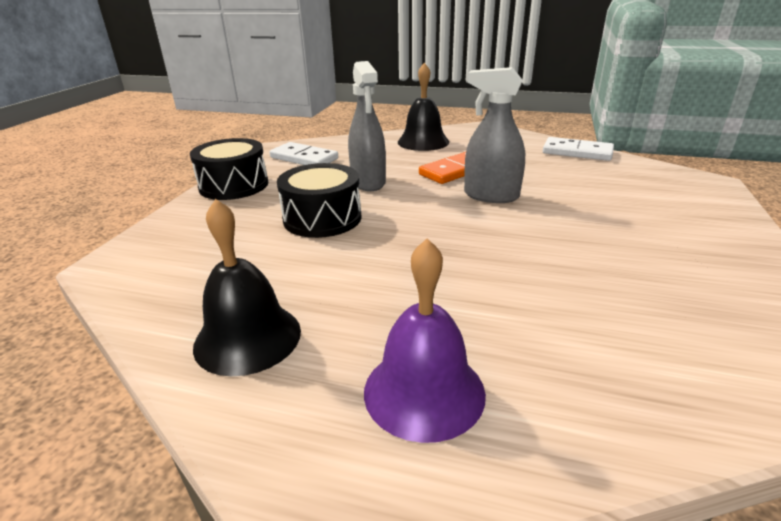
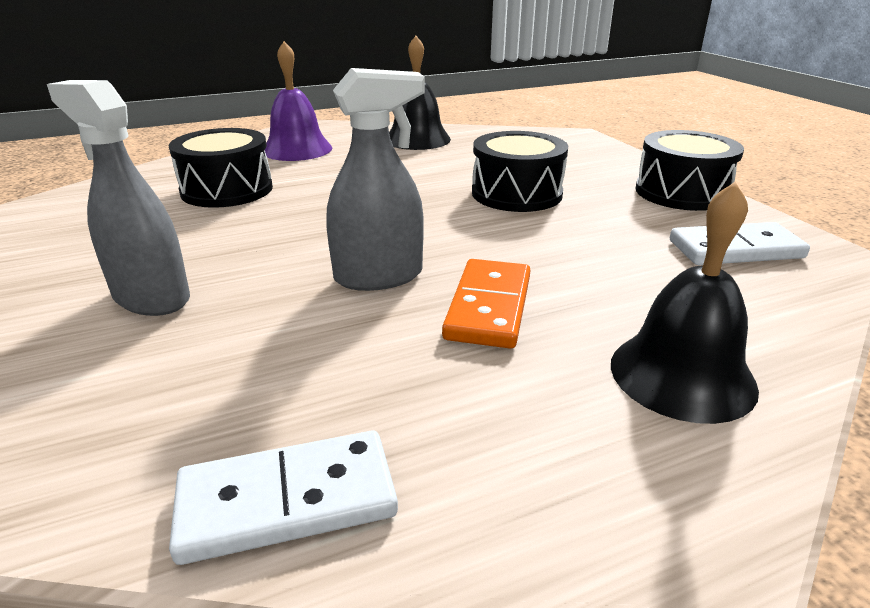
camera: 140 degrees right, 0 degrees up
(368, 182) = (564, 243): grey spray bottle -> grey spray bottle (151, 297)
(564, 321) = (227, 190): none -> black drum

